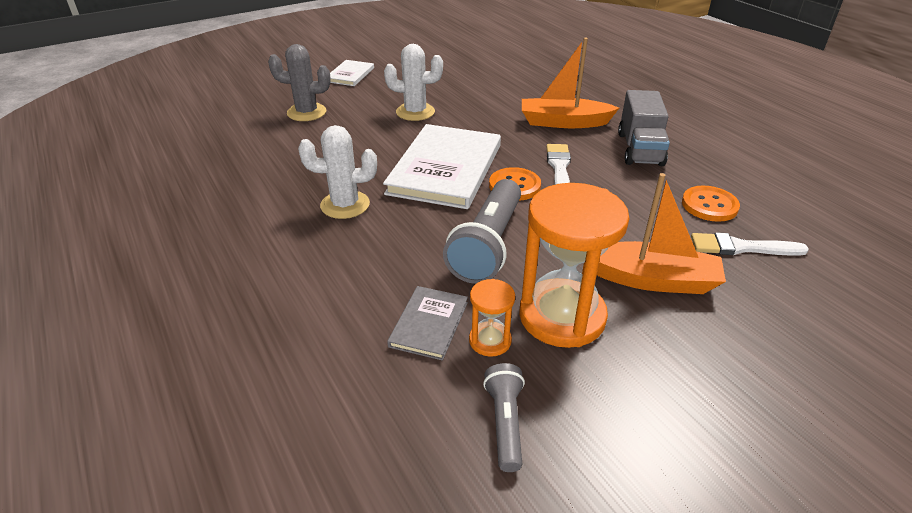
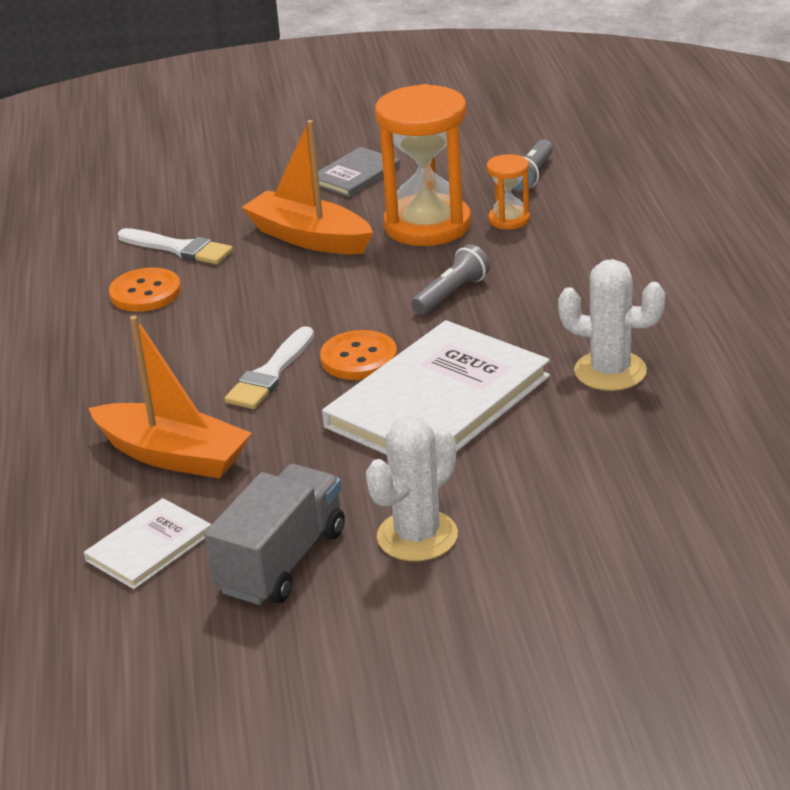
camera: 155 degrees left, 5 degrees down
(306, 112) = (638, 581): grey cactus -> none
(350, 75) = (506, 704): white book -> white book (149, 547)
(415, 112) = (417, 536): white cactus -> white cactus turned 75 degrees counterclockwise
(429, 324) = (559, 238): grey book -> grey book (355, 175)
(488, 245) = (451, 294): grey flashlight -> grey flashlight, size x0.54
(640, 149) = (120, 382): grey truck -> grey truck (281, 561)

